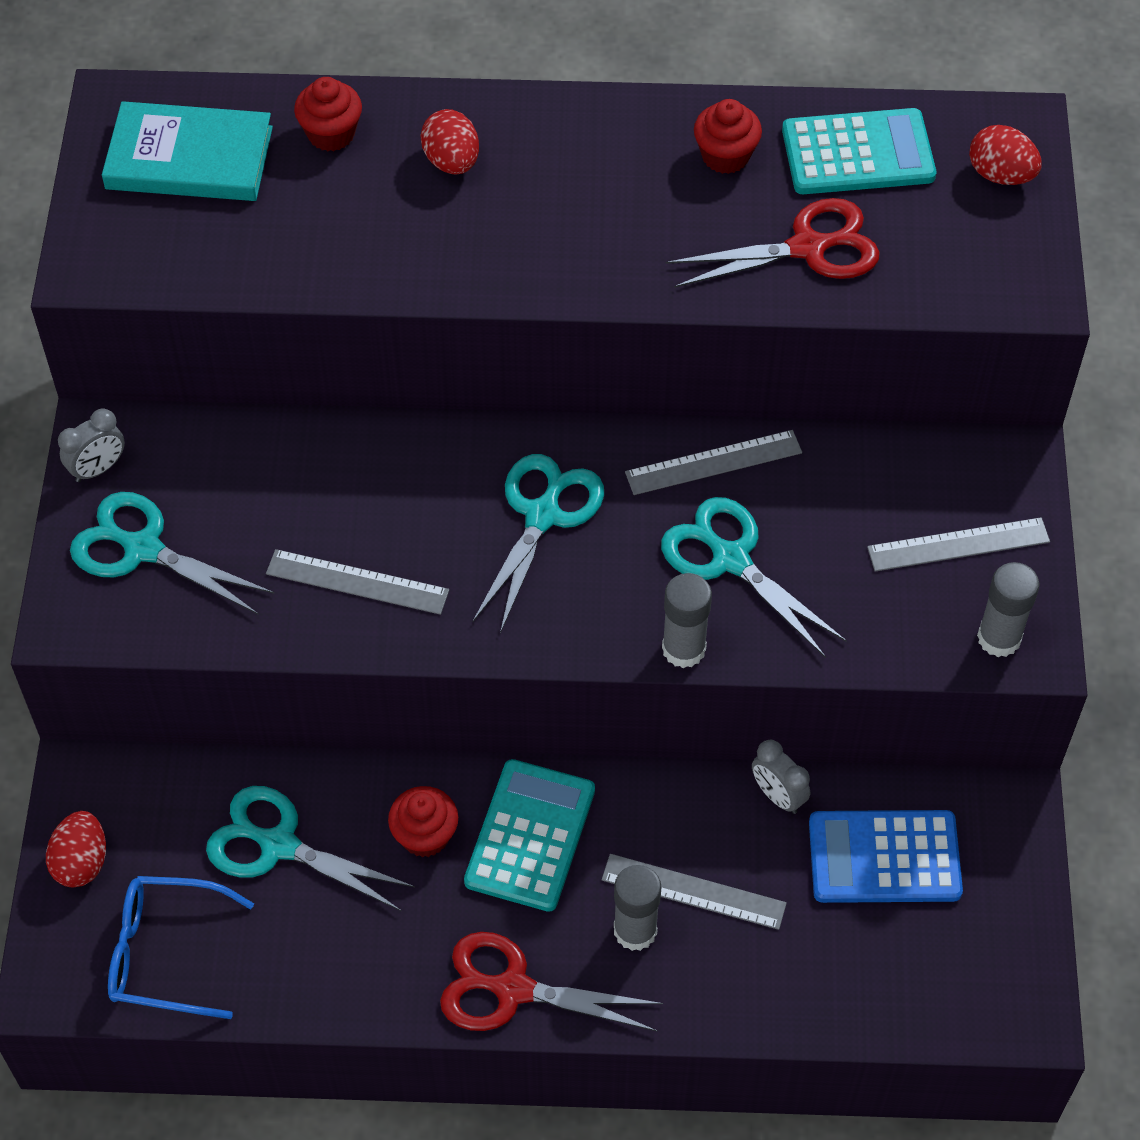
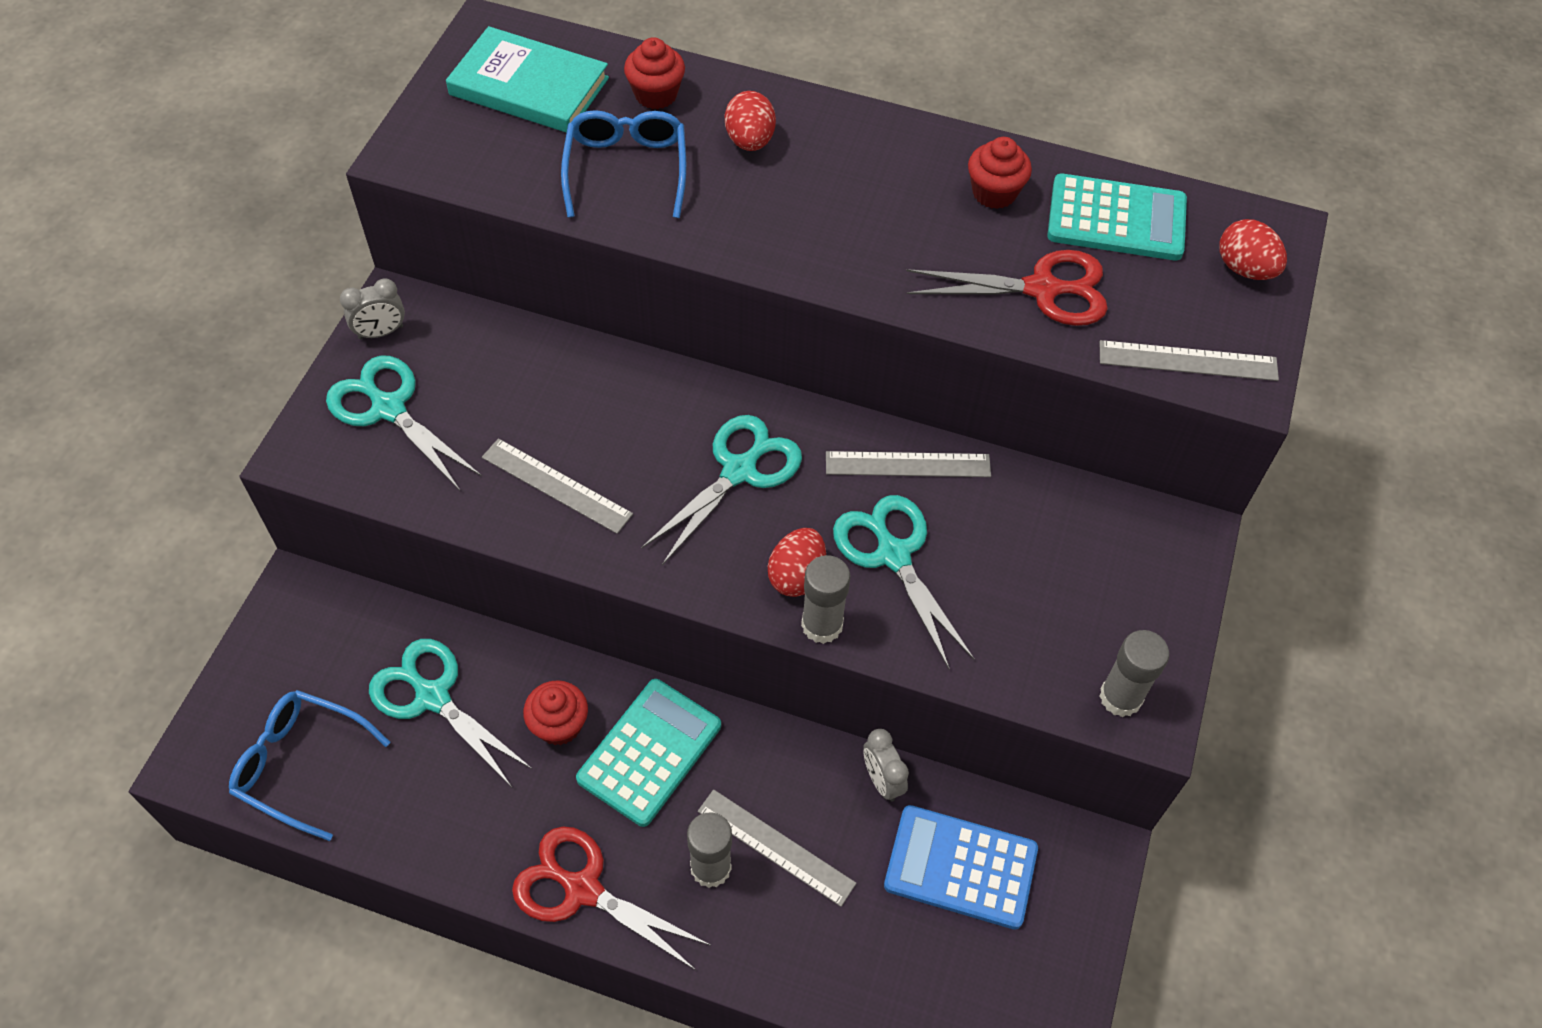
camera: 15 degrees right, 0 degrees up
(81, 862) = (265, 663): red egg -> red egg (796, 576)
(333, 226) = (626, 169): none -> blue glasses
(958, 544) = (1109, 598): grey ruler -> grey ruler (1188, 361)

